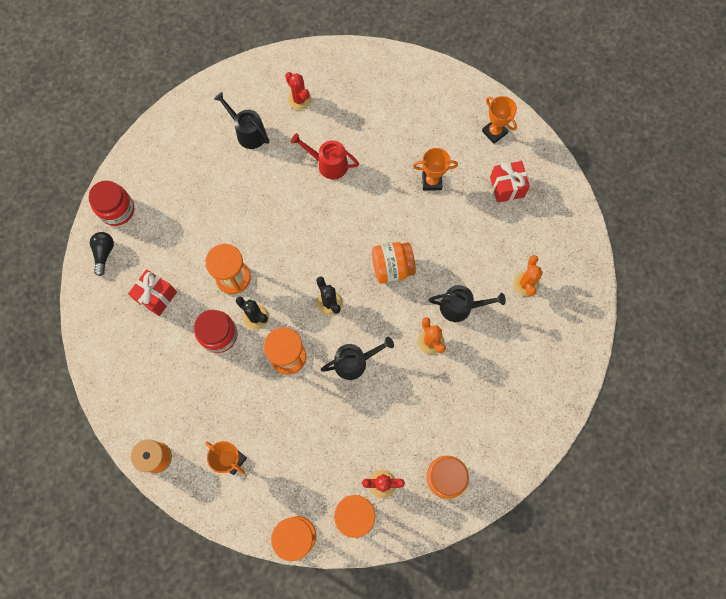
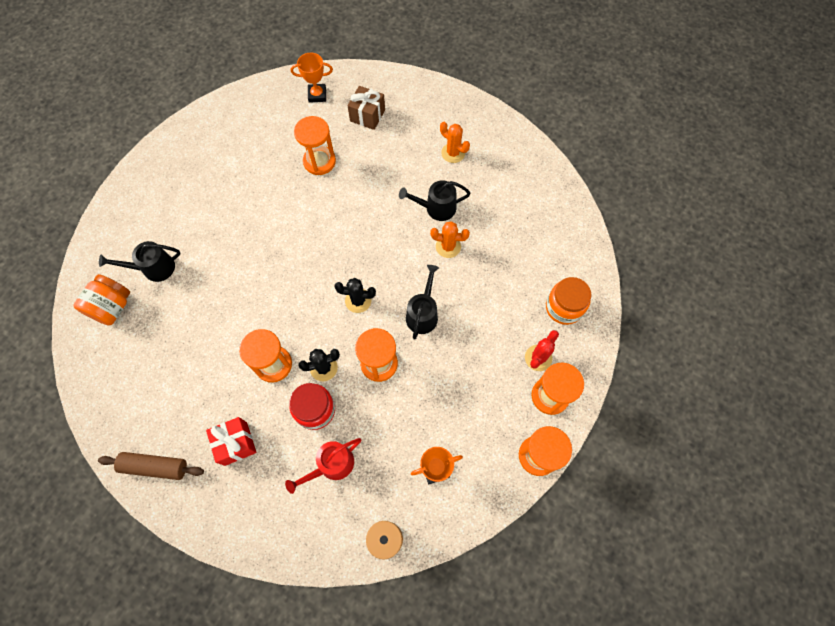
camera: 55 degrees left, 5 degrees down
(104, 253) = (155, 467): black light bulb -> brown rolling pin
(117, 210) = (123, 428): red jar -> none
(299, 100) = (163, 210): red cactus -> none
(328, 164) = (239, 224): red watering can -> red watering can (332, 465)
(392, 268) = (366, 235): orange jar -> orange jar (112, 307)
(431, 181) = (319, 161): orange trophy -> orange hourglass
(460, 307) = (436, 208): black watering can -> black watering can turned 135 degrees counterclockwise
(507, 187) = (367, 115): red gift -> brown gift

